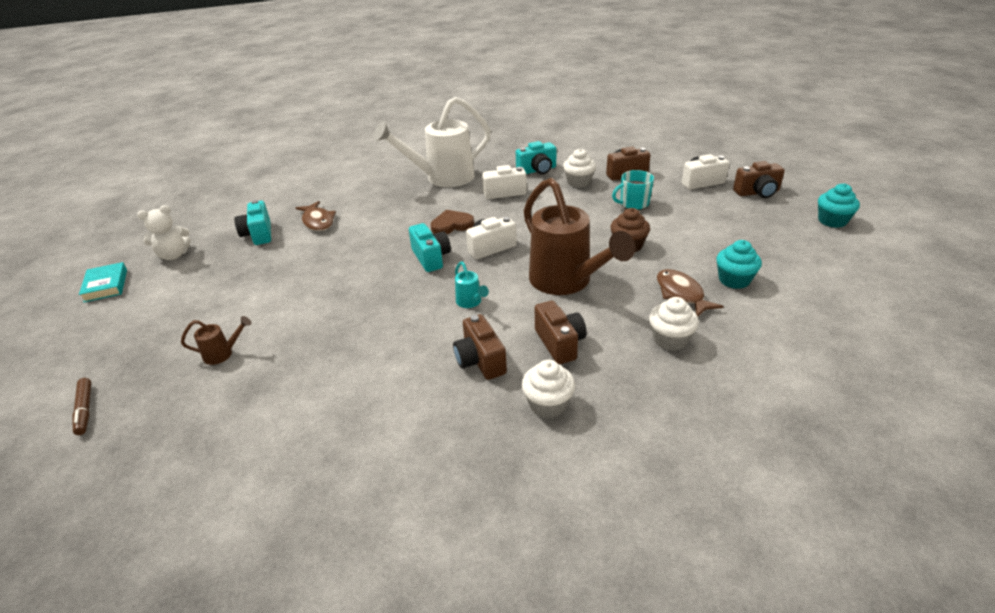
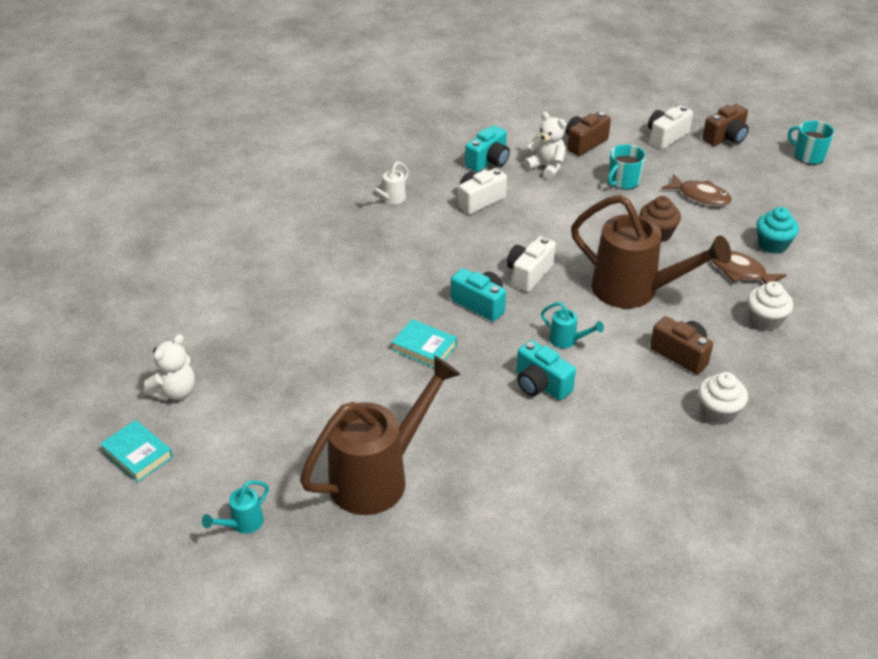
camera: 30 degrees left, 5 degrees up
(85, 410) = (304, 580): brown marker -> none
(102, 353) = (242, 524): none -> turquoise watering can
(223, 354) = (379, 476): brown watering can -> brown watering can, size x2.47
(258, 234) = (250, 334): turquoise camera -> turquoise camera (541, 384)
(318, 221) = (304, 297): brown fish -> brown fish (700, 196)
(358, 275) = (424, 347): none -> turquoise book
(442, 178) = (391, 199): white watering can -> white watering can, size x0.40
(452, 225) = (463, 258): brown heart -> none
(480, 360) = (629, 394): brown camera -> none
(578, 182) = (546, 167): white cupcake -> white teddy bear
(832, 221) = (808, 156): turquoise cupcake -> turquoise mug

